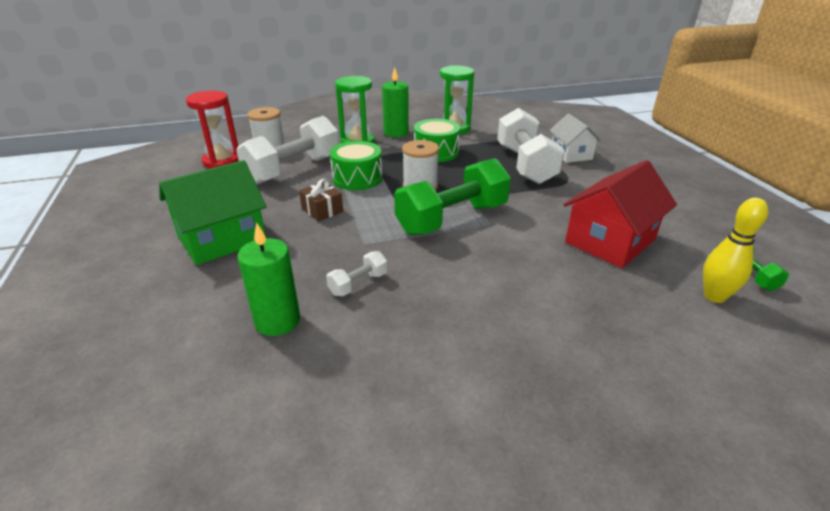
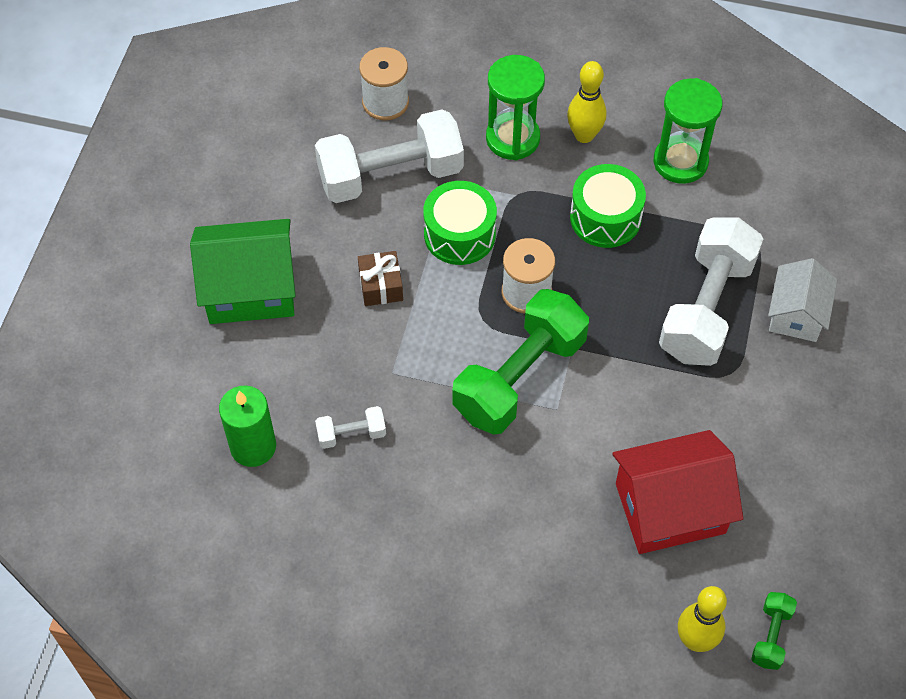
camera: 30 degrees right, 25 degrees up
(222, 161) = (310, 111): red hourglass -> none
(396, 133) = (584, 135): green candle -> yellow bowling pin
(452, 219) = (519, 377): green dumbbell -> green dumbbell turned 45 degrees counterclockwise

